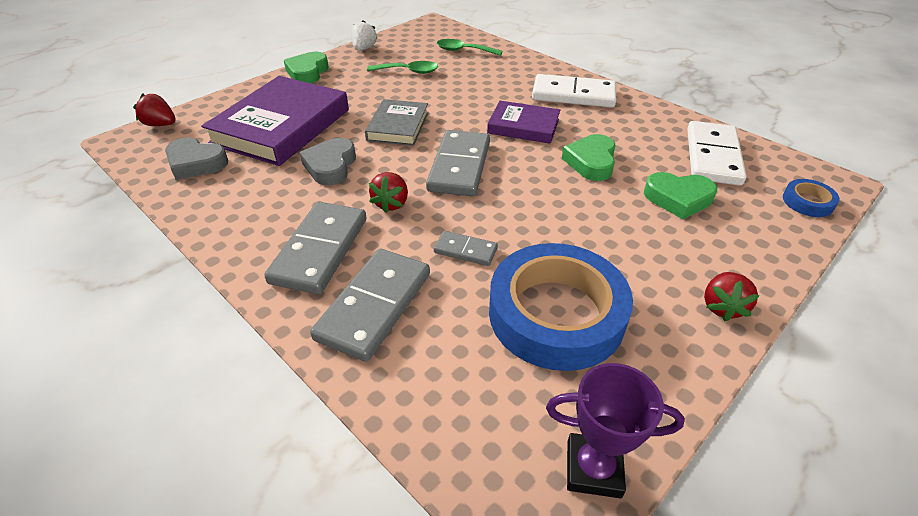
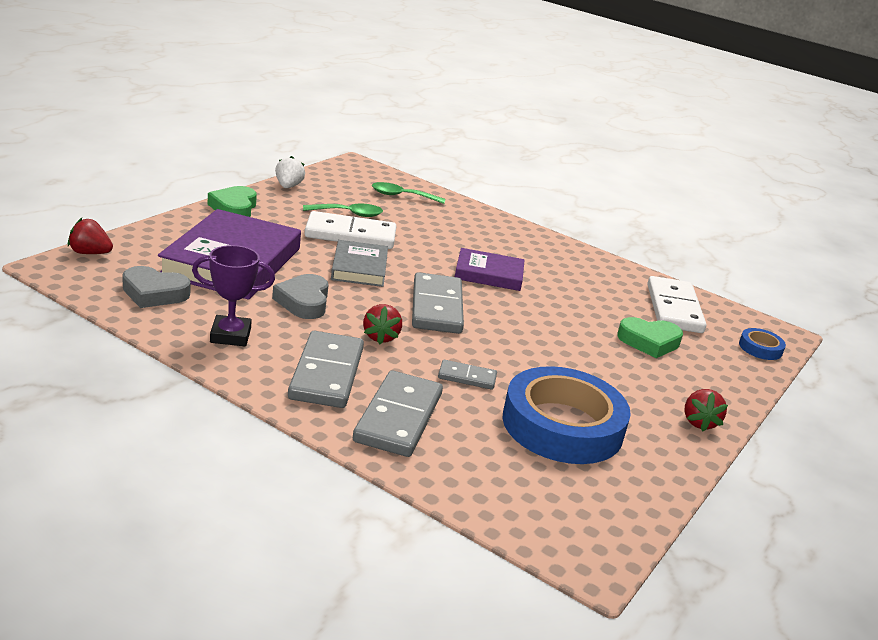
camera: 15 degrees left, 15 degrees down
(573, 95) = (530, 247): white domino -> white domino (350, 235)
(591, 162) = (563, 308): green heart -> none
(593, 468) = (618, 523): purple trophy -> purple trophy (230, 335)

